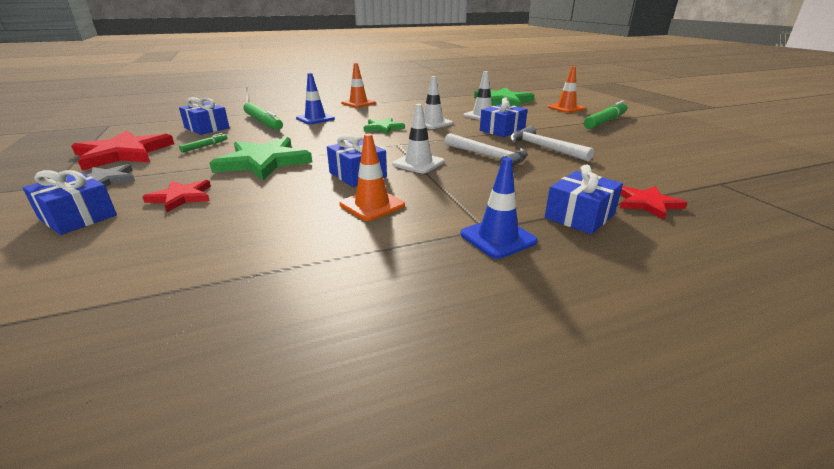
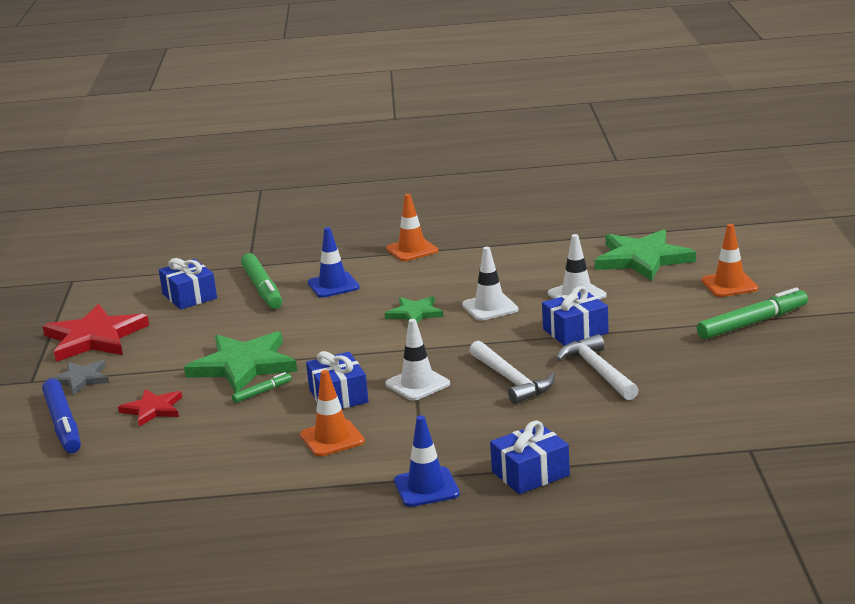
camera: 20 degrees right, 5 degrees down
(78, 217) = (63, 424): blue gift -> blue marker
(204, 146) = (182, 332): green marker -> green marker (262, 392)
(647, 203) = (621, 467): red star -> none

